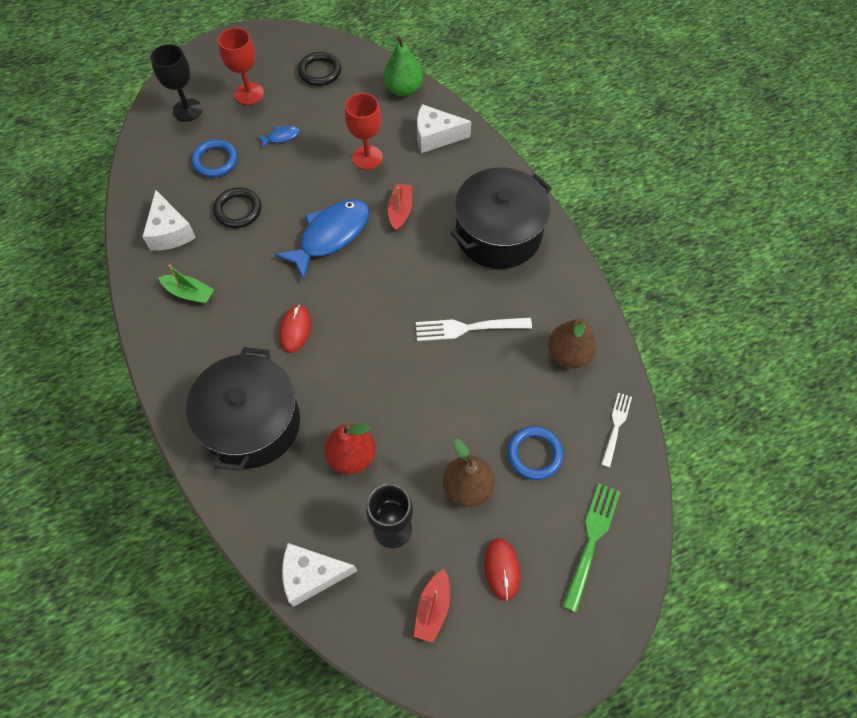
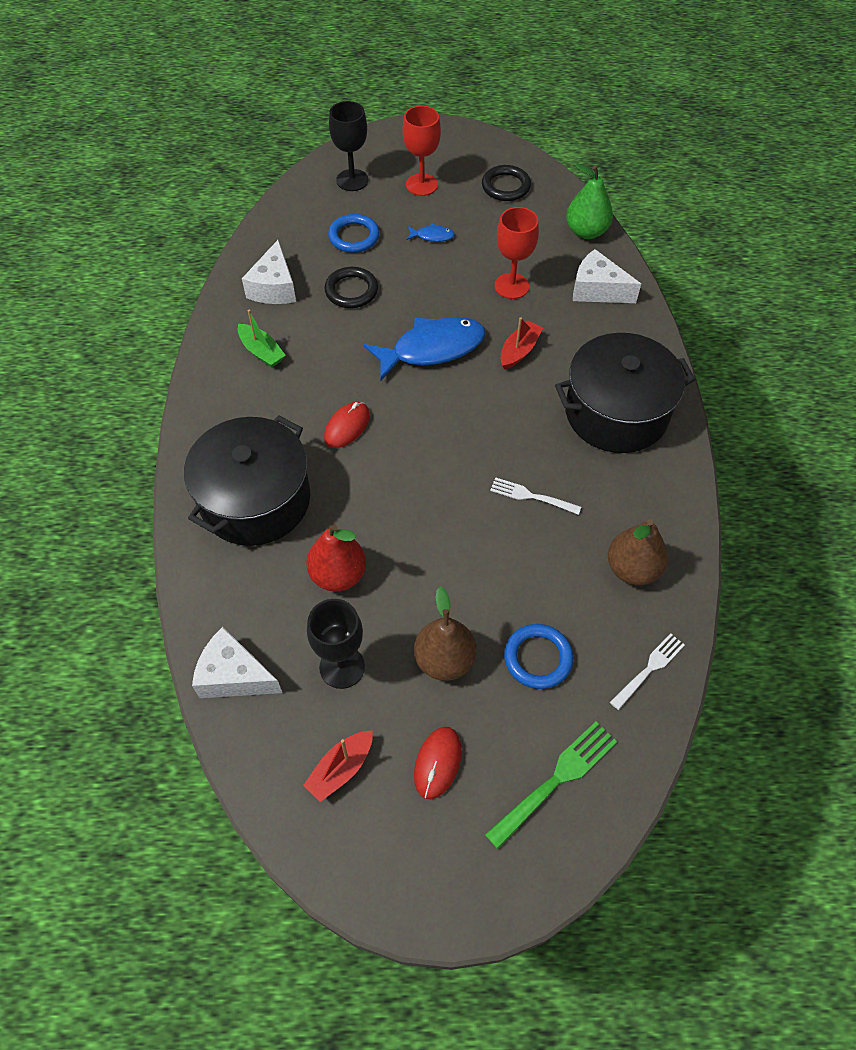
camera: 25 degrees right, 5 degrees down
(468, 328) = (531, 496): white fork -> white fork, size x0.66

